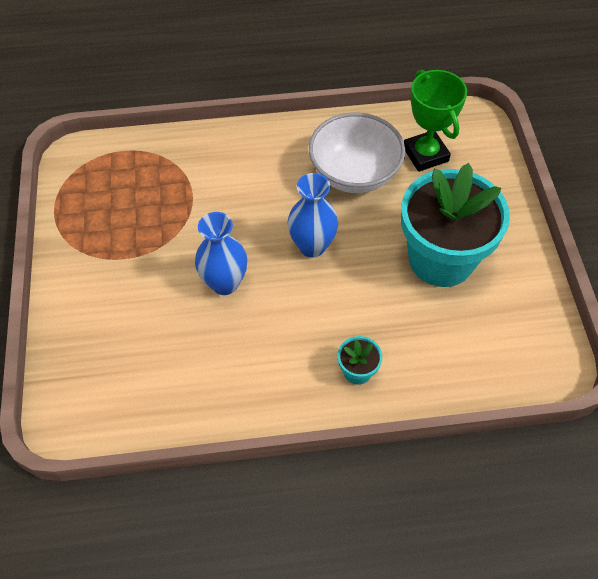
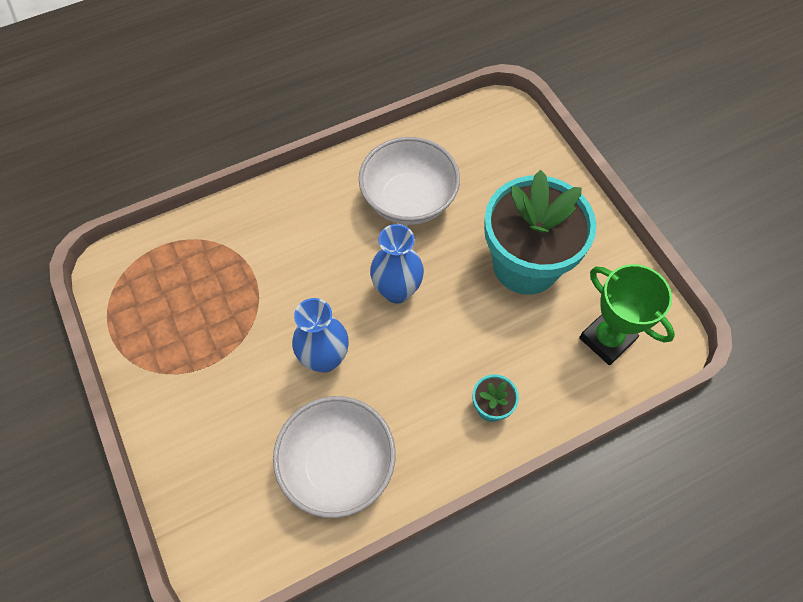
camera: 20 degrees left, 5 degrees up
(199, 375) = (338, 465): none -> white bowl
(425, 154) = (470, 160): green trophy -> green trophy (607, 339)

